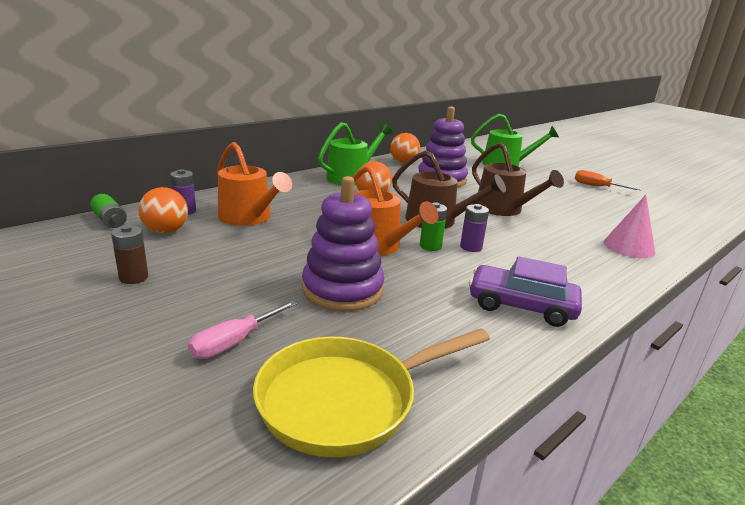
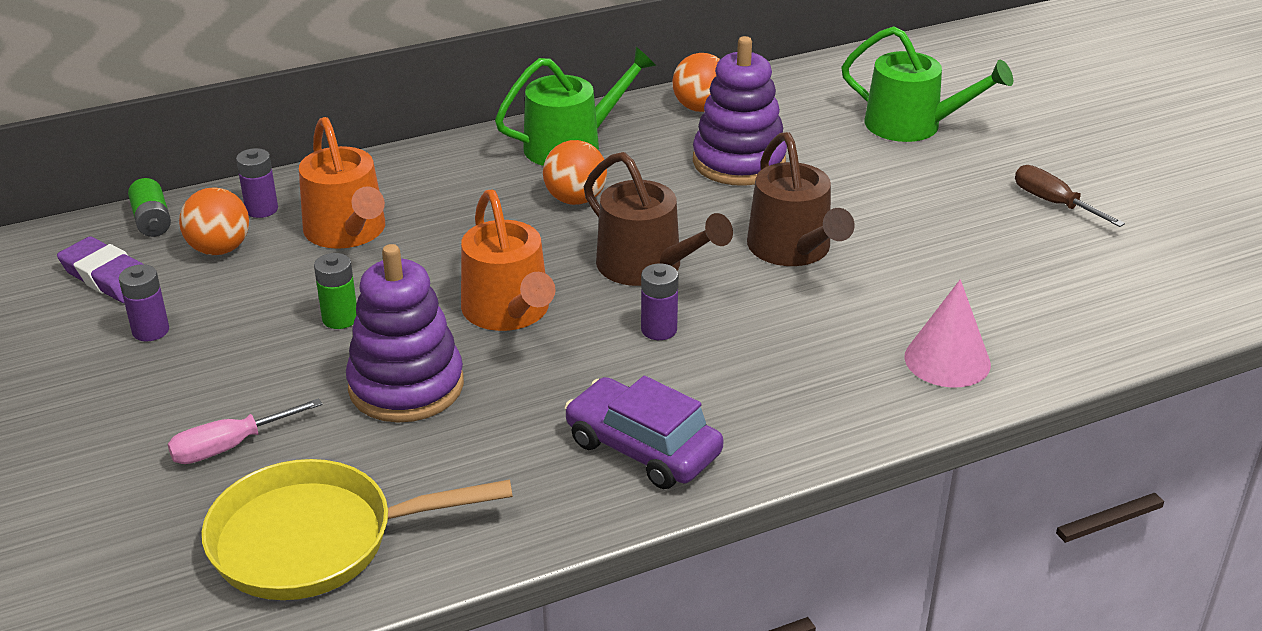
camera: 20 degrees right, 10 degrees up
(87, 251) = (108, 277): none -> purple eraser
(134, 277) = (151, 331): brown battery -> purple battery
(430, 246) = (593, 320): green battery -> green battery (340, 319)
(597, 187) = (1054, 203): orange screwdriver -> brown screwdriver

